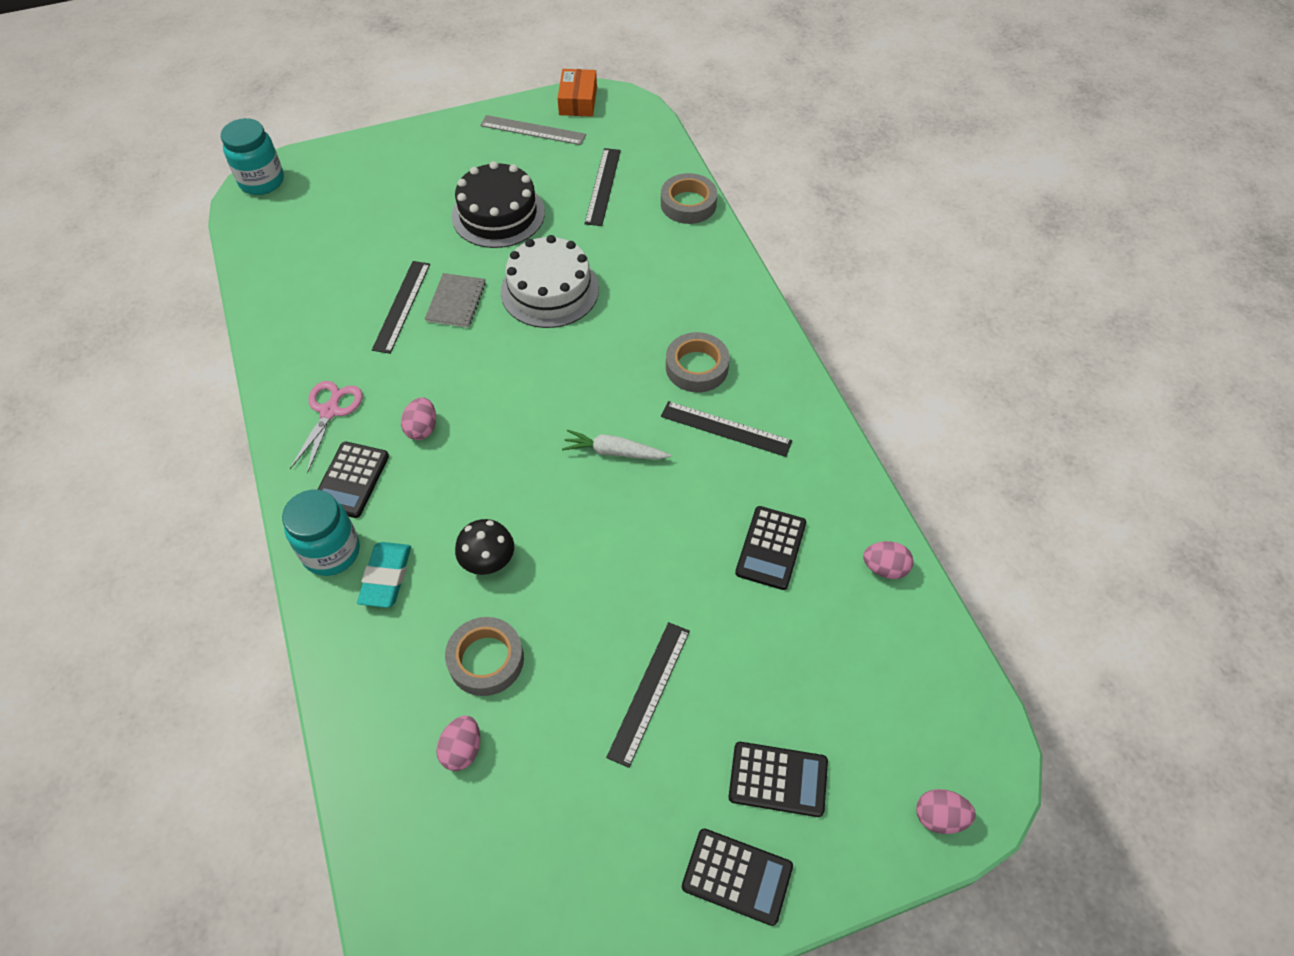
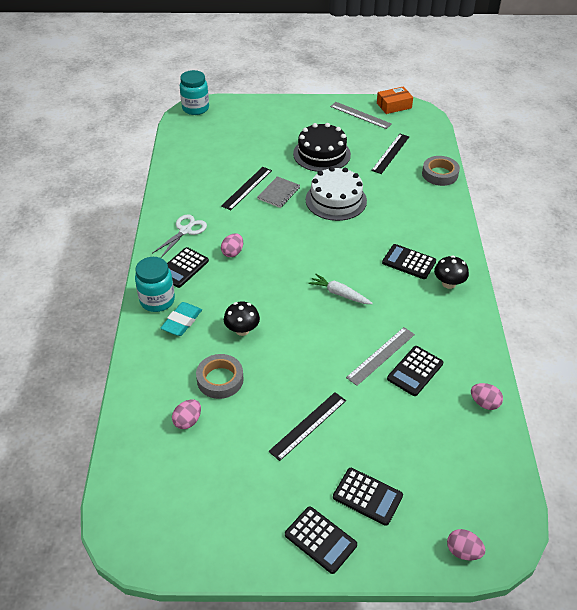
camera: 20 degrees right, 10 degrees down
(329, 411) = (185, 231): pink scissors -> white scissors
(578, 101) = (394, 105): orange box -> orange box turned 45 degrees clockwise
(697, 367) = (409, 262): grey tape -> black calculator
(713, 538) = (381, 355): none -> grey ruler
(726, 428) = (413, 299): black ruler -> none
(766, 386) = (448, 283): none -> black mushroom

